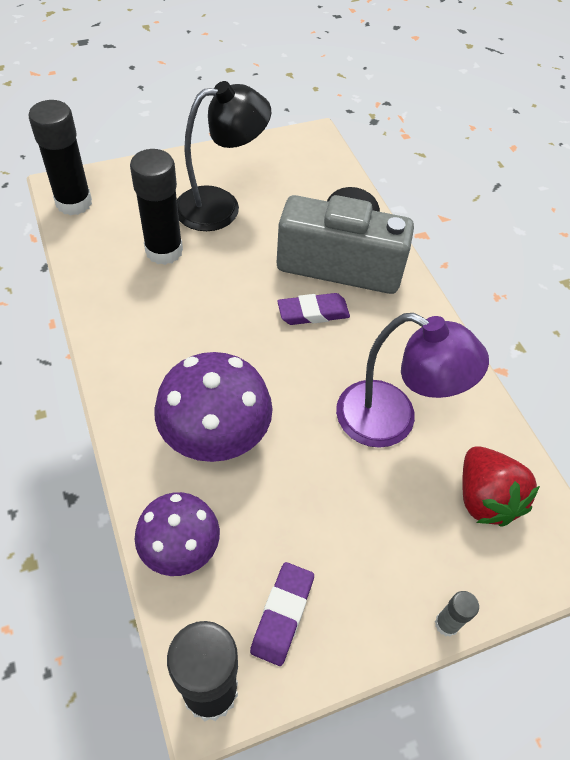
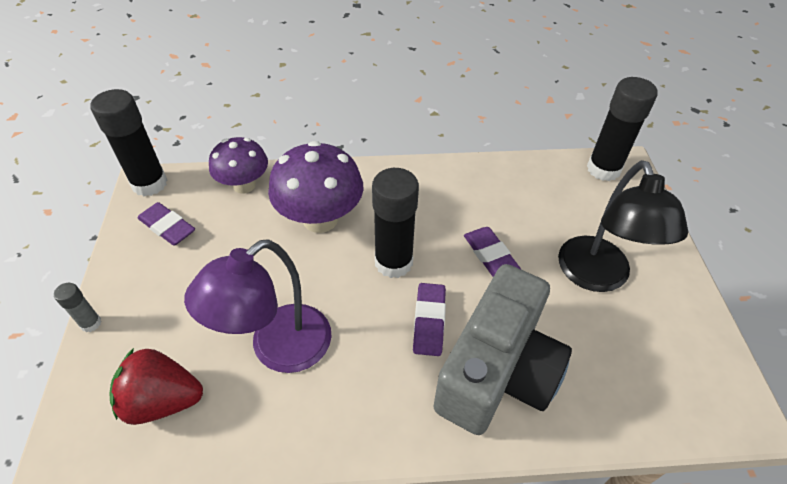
camera: 110 degrees right, 5 degrees down
(164, 251) = (534, 221): black glue stick -> black glue stick (393, 262)
(220, 279) = (490, 255): none -> purple eraser

